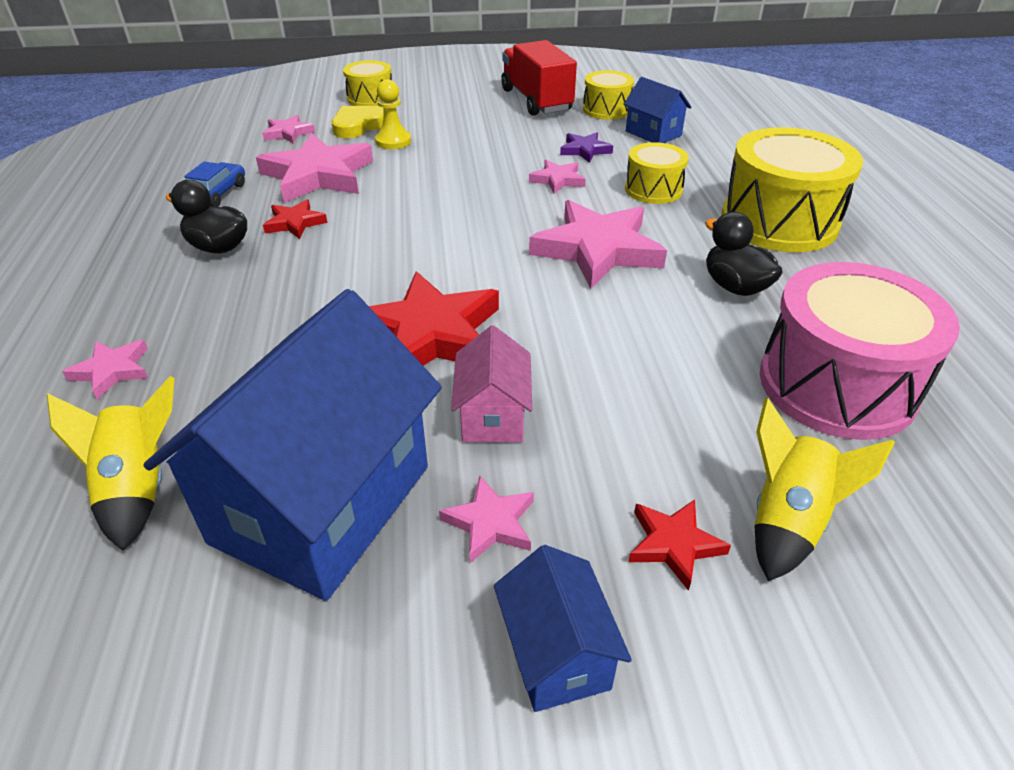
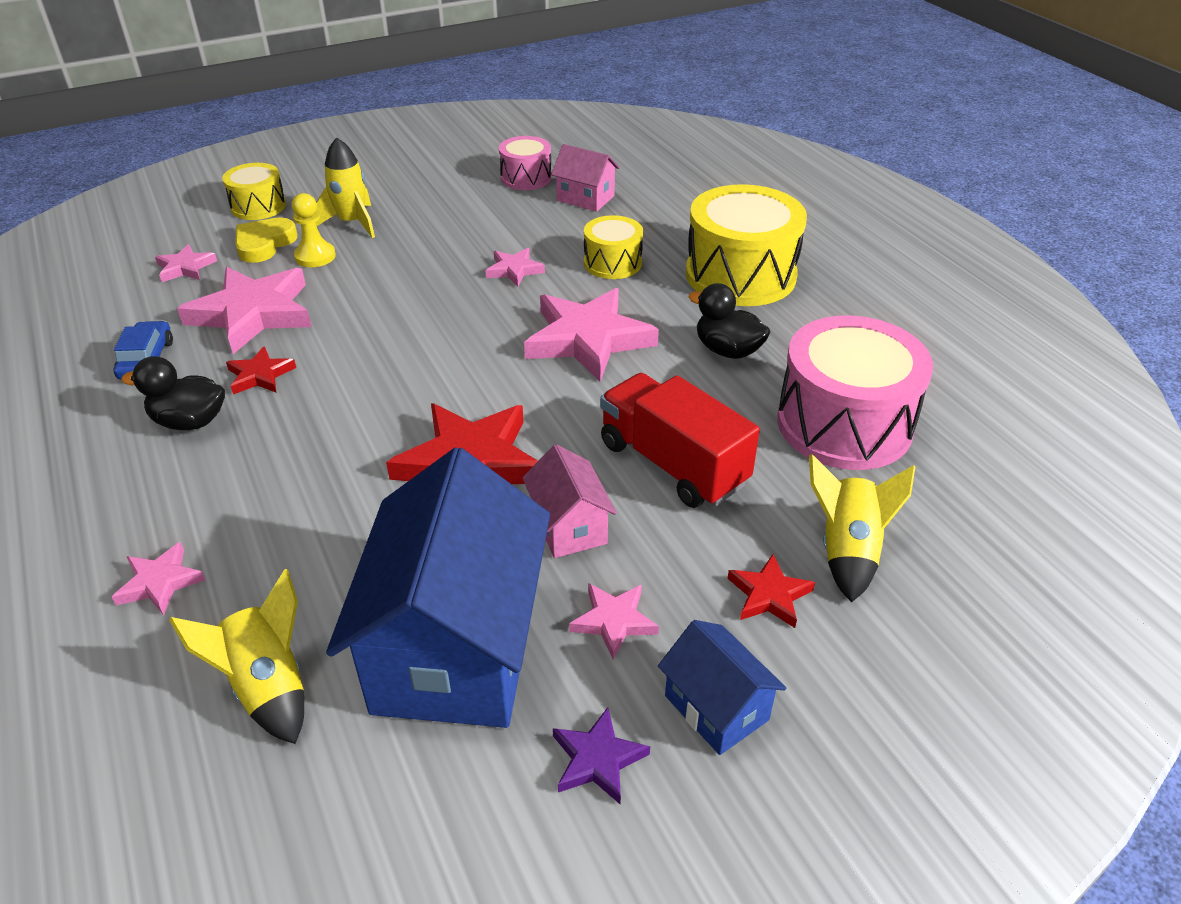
camera: 20 degrees left, 0 degrees up
(438, 121) = (352, 223): none -> yellow rocket
(536, 100) = (447, 178): red truck -> red truck (673, 464)
(585, 150) = (526, 230): purple star -> purple star (598, 759)
(606, 110) = (526, 178): yellow drum -> pink drum
(653, 133) = (585, 198): blue house -> pink house

